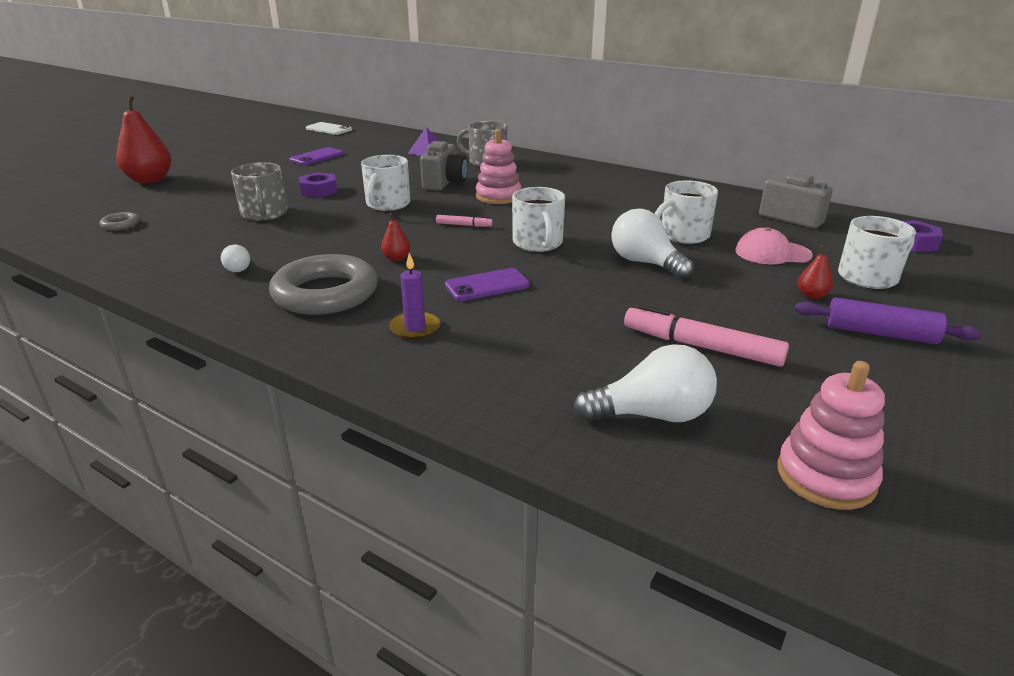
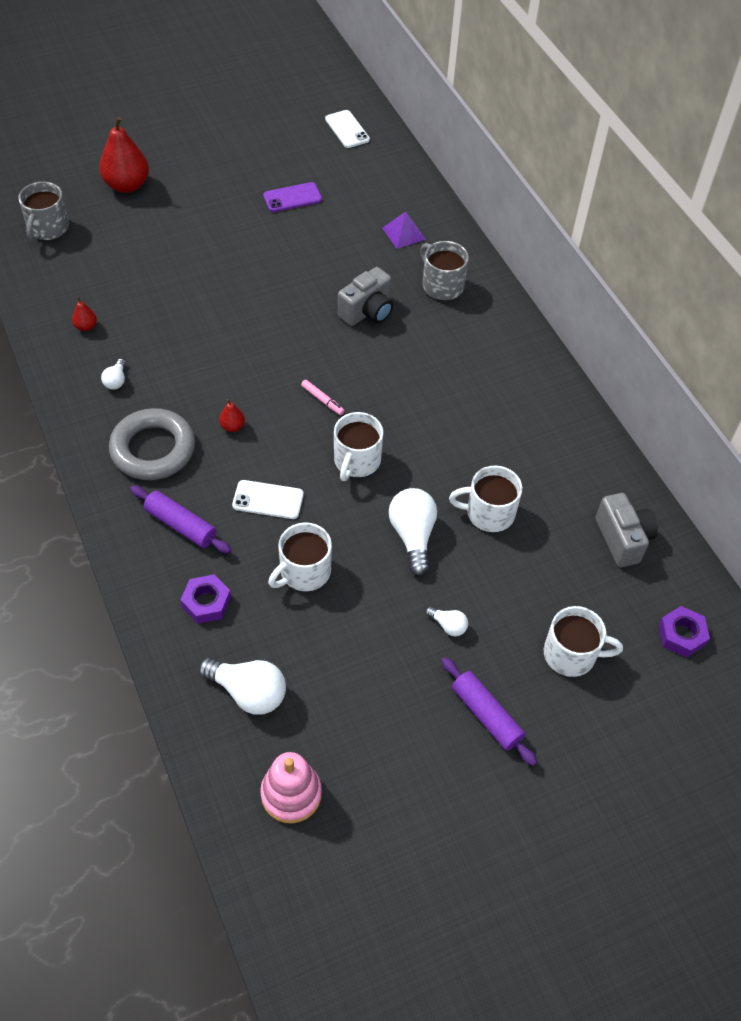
camera: 30 degrees right, 25 degrees up
(121, 224) = (70, 265): grey ring -> none
(264, 213) = (182, 298): grey mug -> grey mug (48, 228)
(319, 190) = (250, 274): purple nut -> purple nut (206, 602)
(387, 204) = (288, 330): white mug -> white mug (304, 571)
(415, 328) = (181, 525): purple candle -> purple rolling pin
(487, 285) = (268, 500): purple phone -> white phone
(498, 196) = (393, 363): pink stacking toy -> none
(702, 347) = (345, 653): pink marker -> none
(756, 297) = (448, 625): none -> white light bulb
(772, 253) = (533, 579): pink cap -> none
(811, 296) = (493, 648): red pear -> red pear (86, 326)

